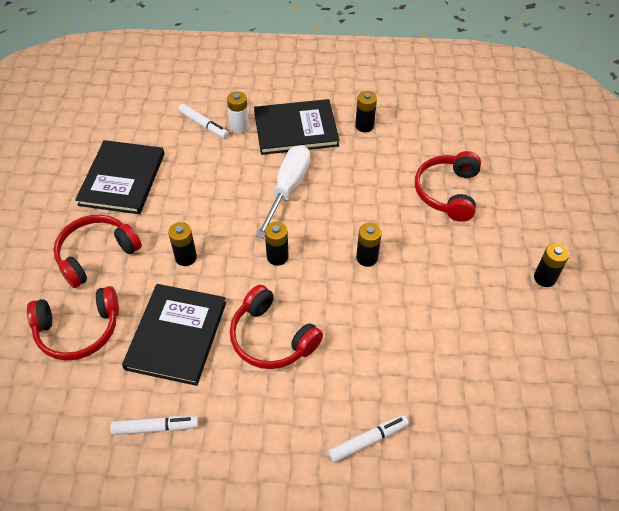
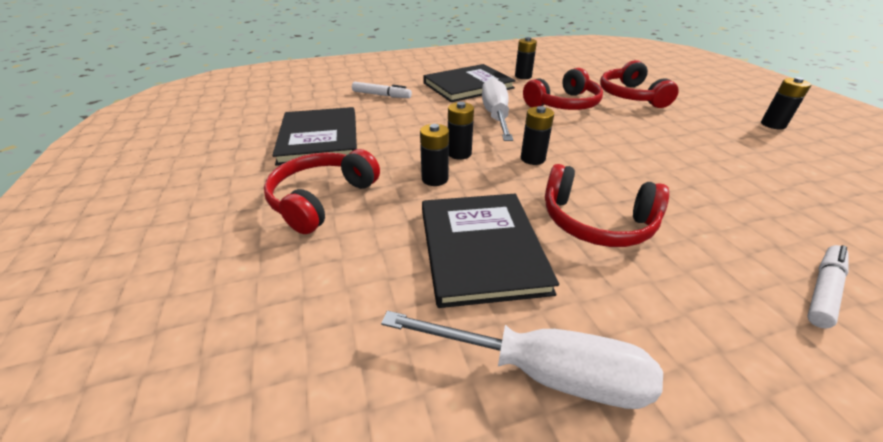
camera: 20 degrees left, 15 degrees down
(78, 330) = (338, 279): red headphones -> red headphones (564, 104)
(155, 427) = (544, 372): white marker -> white screwdriver
(239, 126) = (416, 91): white battery -> none
(367, 258) = (617, 142): black battery -> black battery (459, 153)

